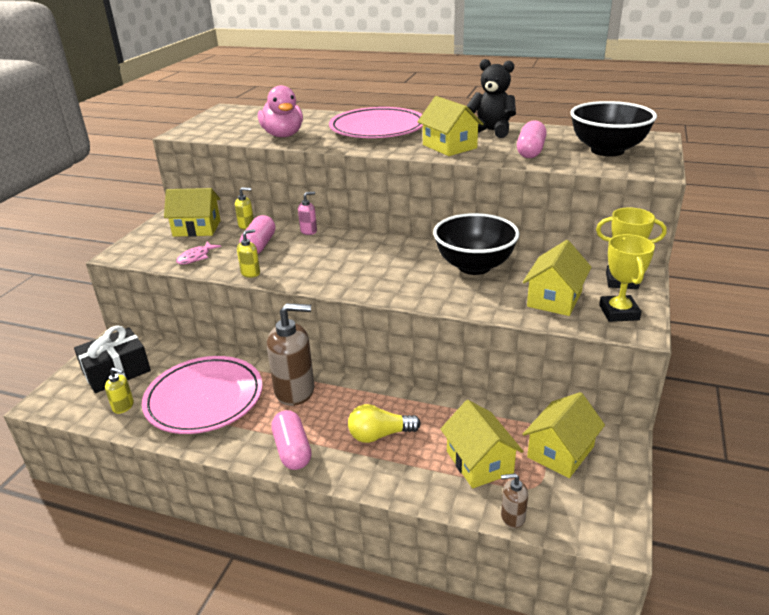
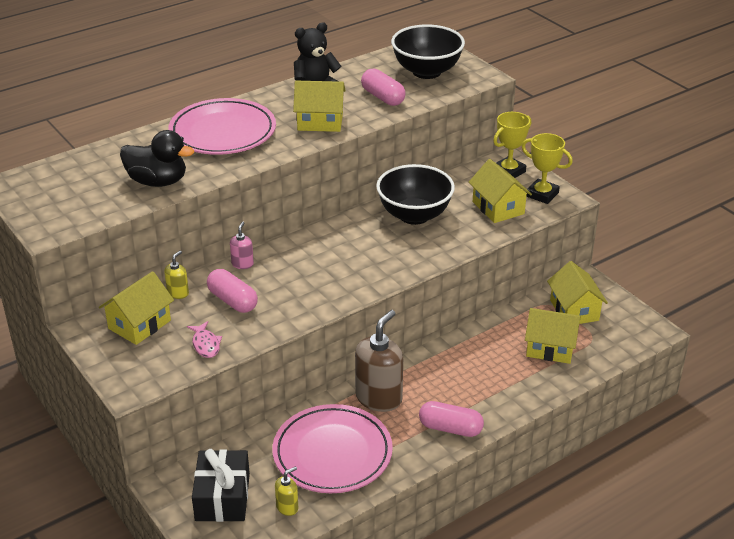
camera: 55 degrees left, 5 degrees up
(250, 273) = (280, 324): yellow soap dispenser -> none
(283, 135) = (158, 182): pink duck -> black duck
(380, 435) = (478, 378): yellow light bulb -> none
(512, 517) = (608, 360): brown soap dispenser -> none

